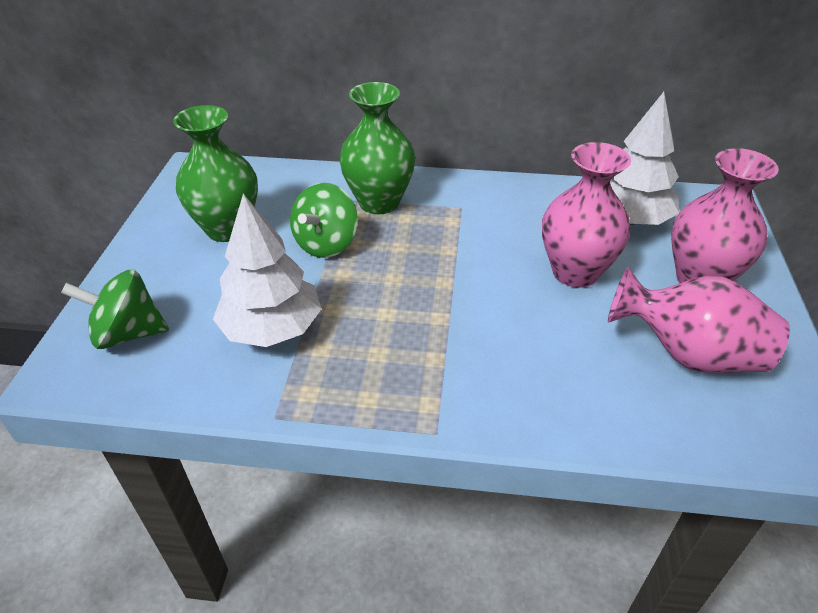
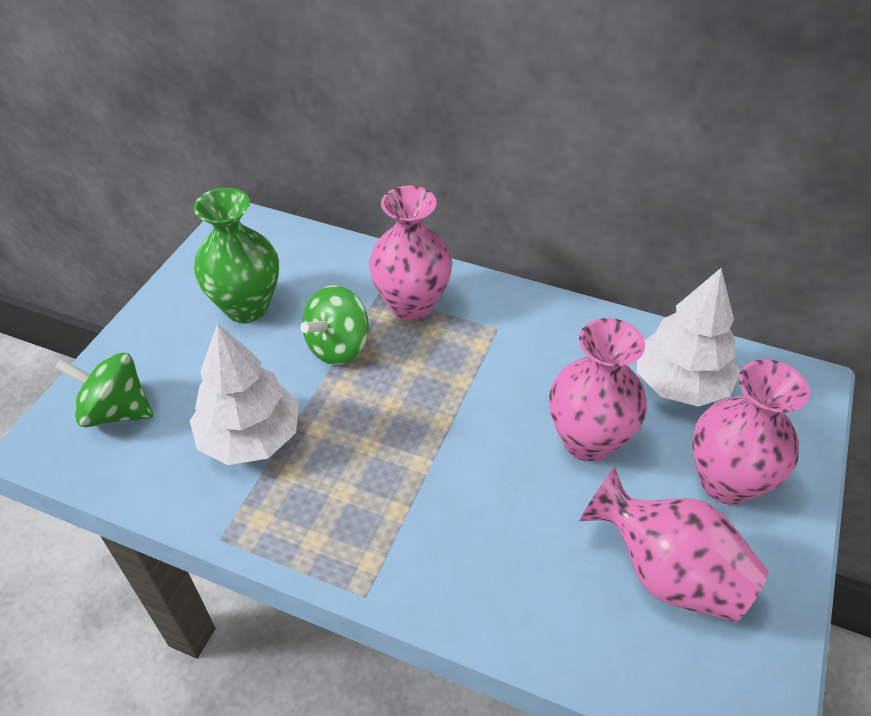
camera: 15 degrees right, 5 degrees up
(379, 202) = (411, 304): green vase -> pink vase

